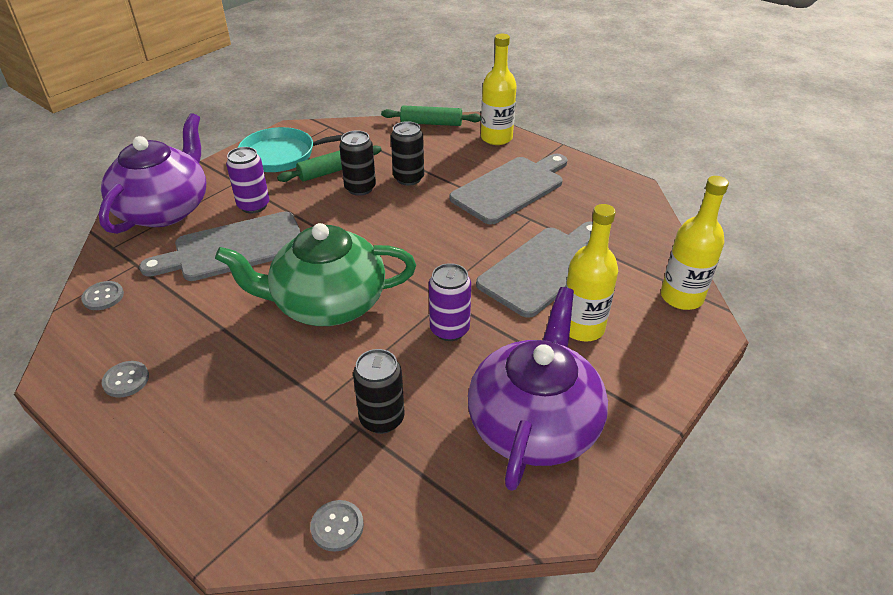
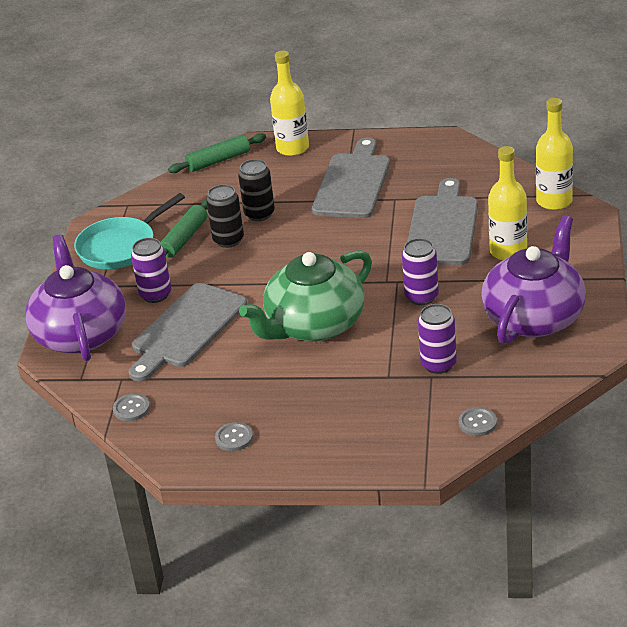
camera: 30 degrees left, 5 degrees down
(382, 419) = (438, 364): black can -> purple can
(534, 423) = (534, 318): purple teapot -> purple teapot turned 45 degrees clockwise

